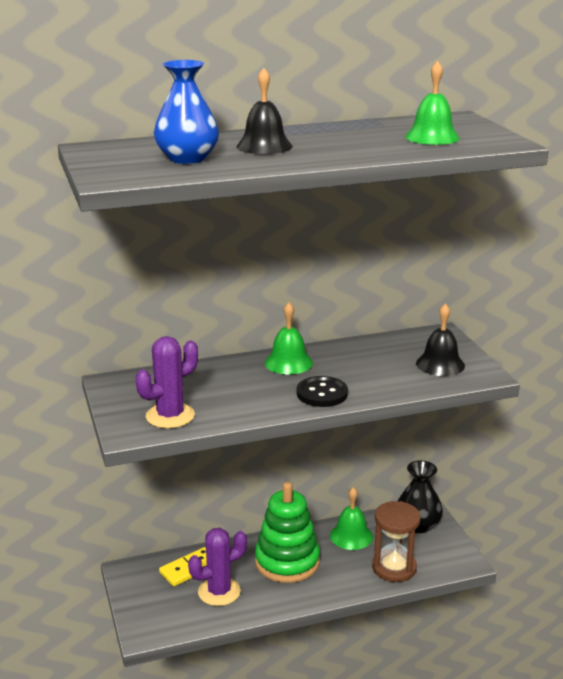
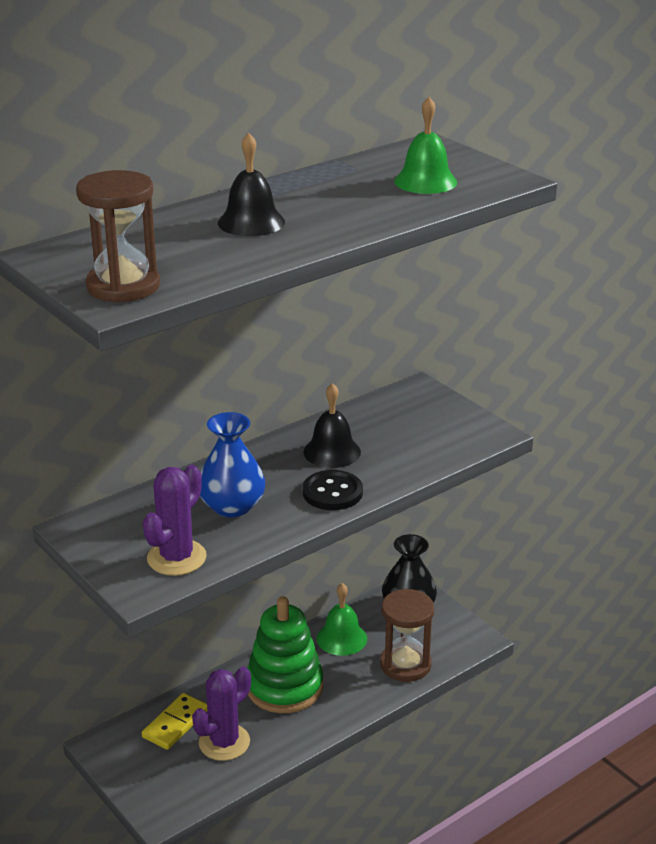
camera: 20 degrees left, 5 degrees up
(126, 170) = (123, 286): none -> brown hourglass
(187, 158) = (178, 255): blue vase -> blue vase (232, 506)
(288, 362) = (271, 460): green bell -> none
(440, 364) = (439, 429): black bell -> black bell (332, 452)

